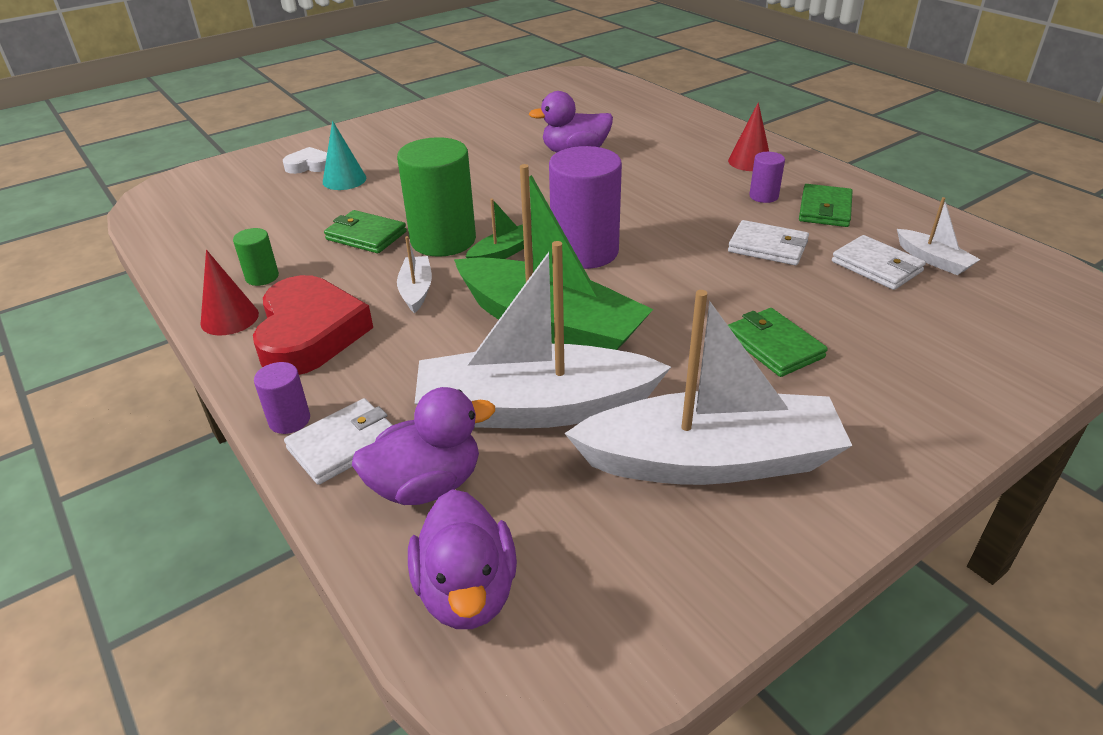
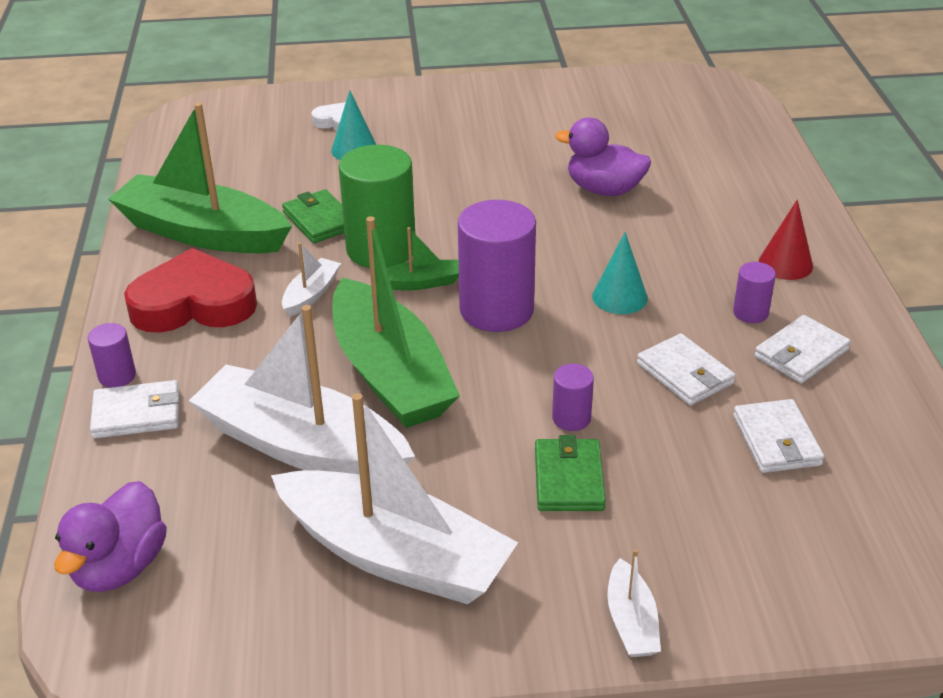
camera: 30 degrees right, 0 degrees up
(229, 318) = (147, 265): red cone -> none
(262, 277) = (202, 233): green cylinder -> green boat
(310, 333) = (193, 303): red heart -> red heart turned 120 degrees counterclockwise
(427, 485) = (164, 473): purple duck -> none
(665, 214) = (619, 297): none -> turquoise cone
(726, 304) = (571, 418): none -> purple cylinder
(825, 209) = (801, 353): green wallet -> white wallet
(933, 260) = (851, 458): white boat -> white boat (631, 621)

